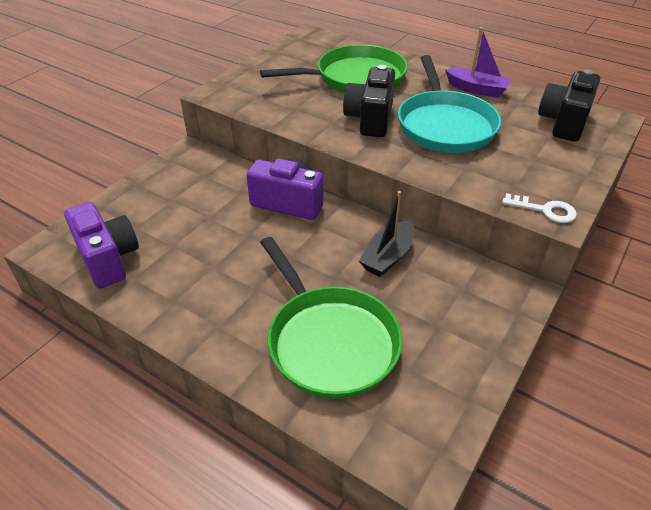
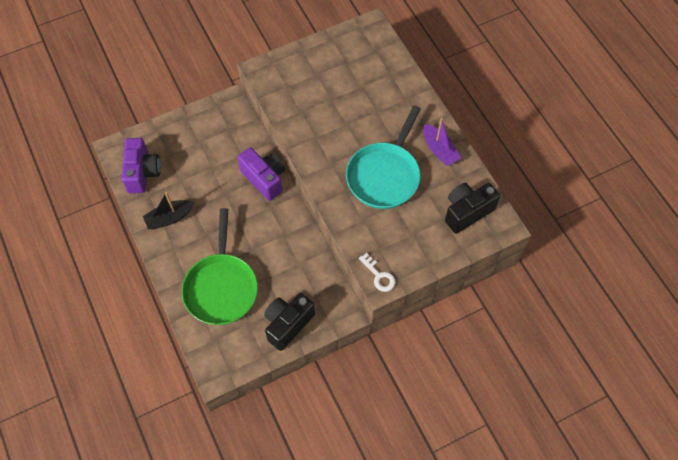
camera: 30 degrees right, 20 degrees up
(355, 78) = (365, 96): green pan -> none
(370, 119) = (341, 145): black camera -> black camera (288, 324)
(387, 256) = (291, 250): black boat -> black boat (169, 218)

